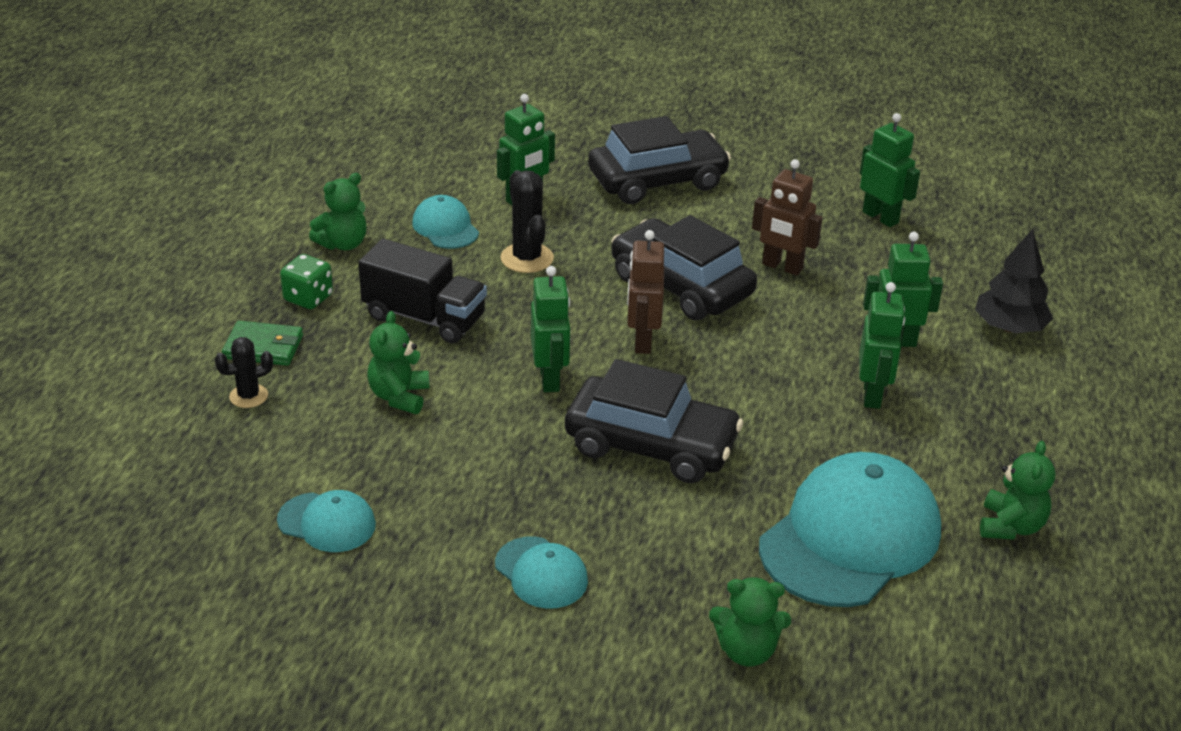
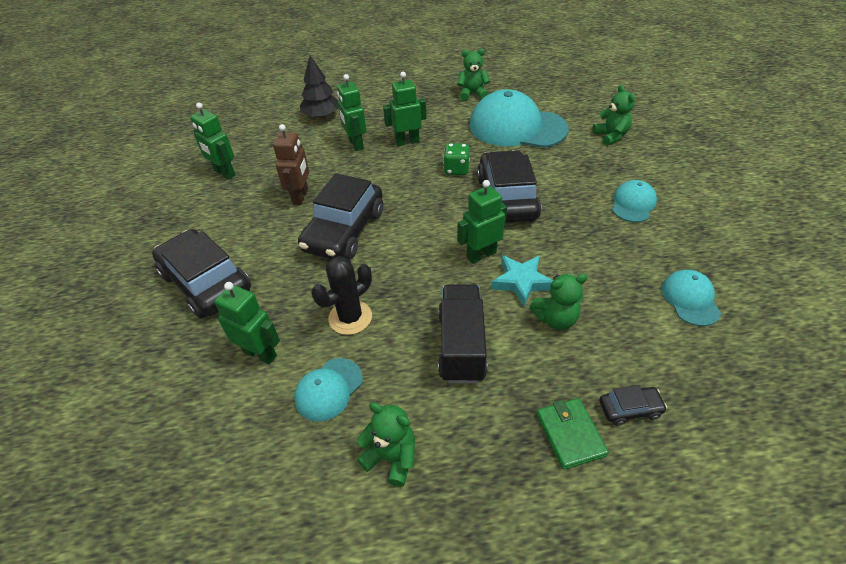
camera: 110 degrees left, 10 degrees up
(248, 396) = (629, 409): black cactus -> black car
(308, 298) = (486, 439): green dice -> green dice (456, 169)
(477, 394) = (521, 282): none -> turquoise star
(642, 341) = (415, 229): brown robot -> none
(880, 217) = (224, 173): green robot -> green robot turned 75 degrees counterclockwise

